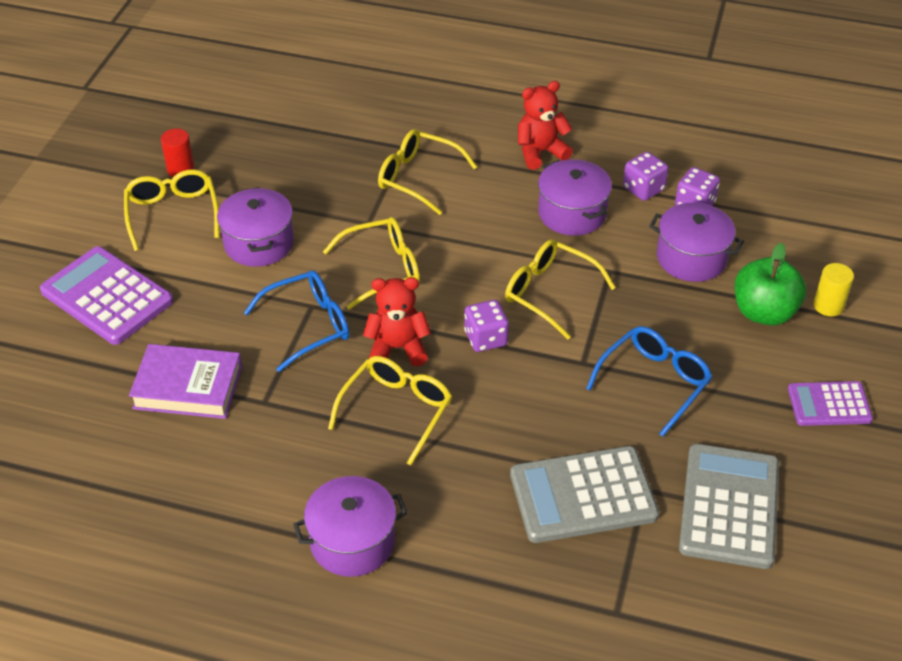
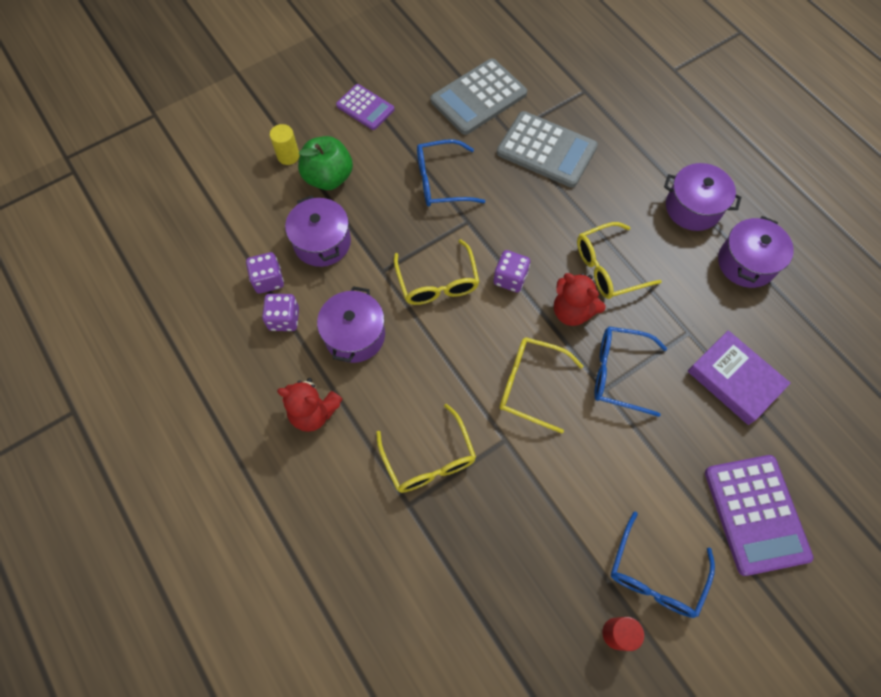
camera: 140 degrees left, 20 degrees up
(173, 214) = (655, 574): yellow glasses -> blue glasses
(259, 243) = (604, 482): purple pot -> purple pot (746, 263)

